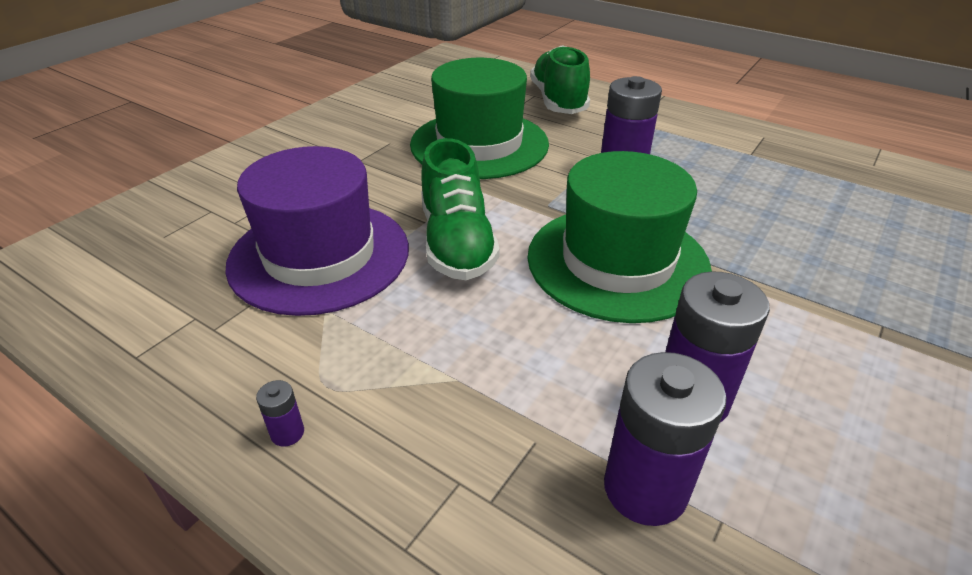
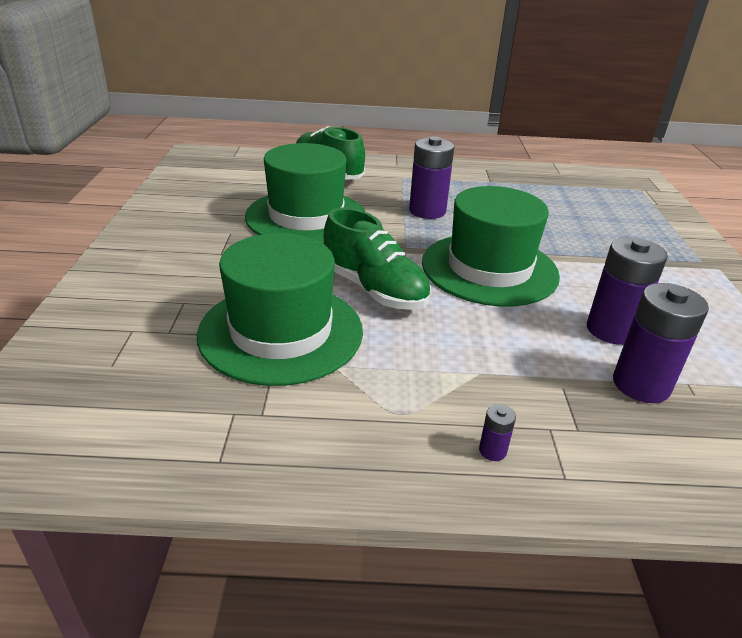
camera: 35 degrees left, 5 degrees down
(287, 433) = (412, 453): purple battery -> purple battery (492, 451)
(319, 256) = (281, 332): purple hat -> green hat

